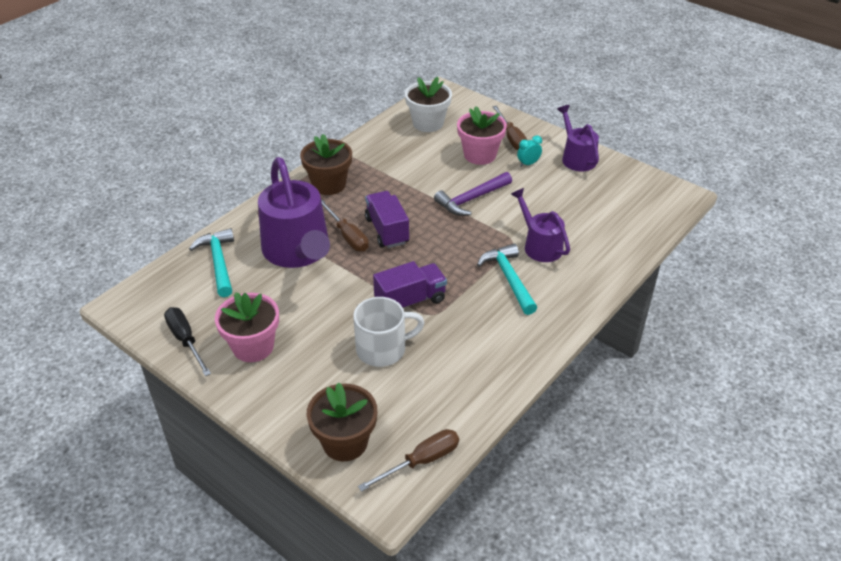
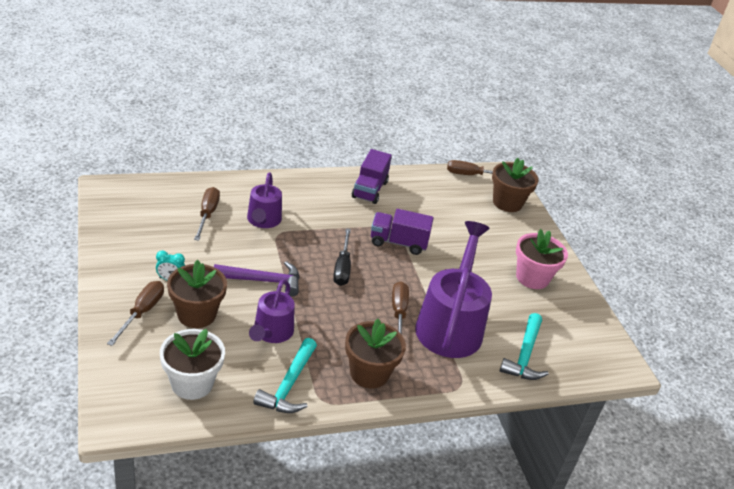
camera: 150 degrees left, 5 degrees down
(185, 340) = (580, 309): black screwdriver -> black screwdriver (342, 268)
(383, 349) = (445, 228): white mug -> none
(387, 230) = (362, 298): purple truck -> purple truck (369, 190)
(480, 155) = (196, 314): pink flower pot -> brown flower pot
(509, 278) = (315, 216): turquoise hammer -> turquoise hammer (289, 385)
(576, 157) = (123, 259): purple watering can -> purple watering can (271, 333)
(584, 222) = (207, 214): none -> brown screwdriver

